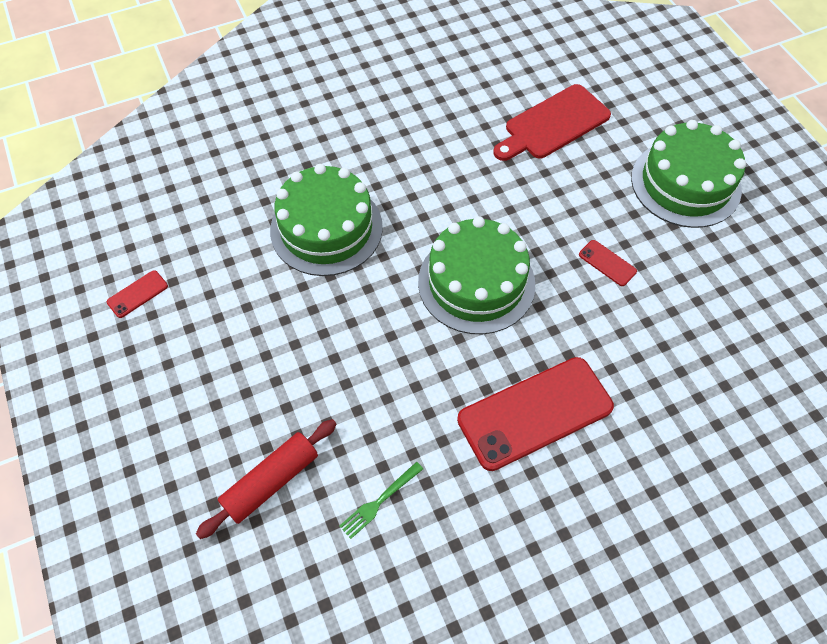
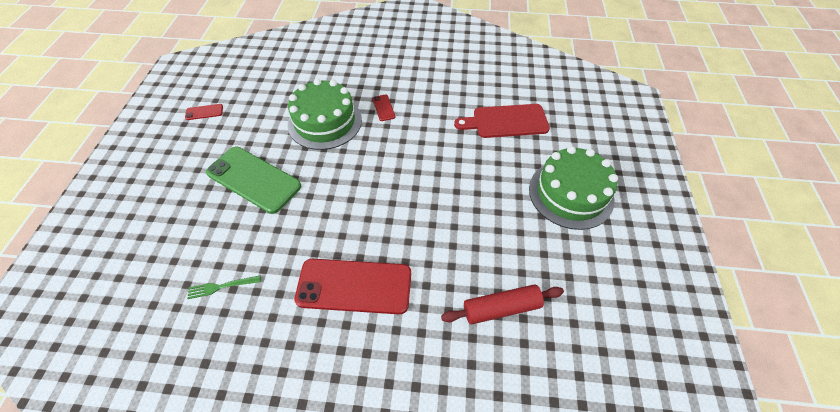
camera: 30 degrees right, 5 degrees down
(271, 481) = (178, 242): red rolling pin -> red rolling pin (501, 308)
(298, 351) = (254, 179): none -> green phone
(476, 283) = (383, 190): green cake -> none
(607, 263) = (476, 218): red phone -> red phone (383, 108)

